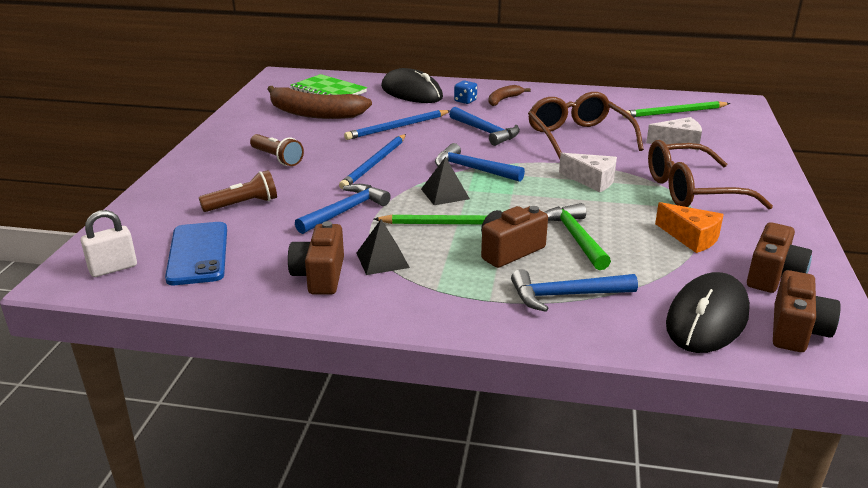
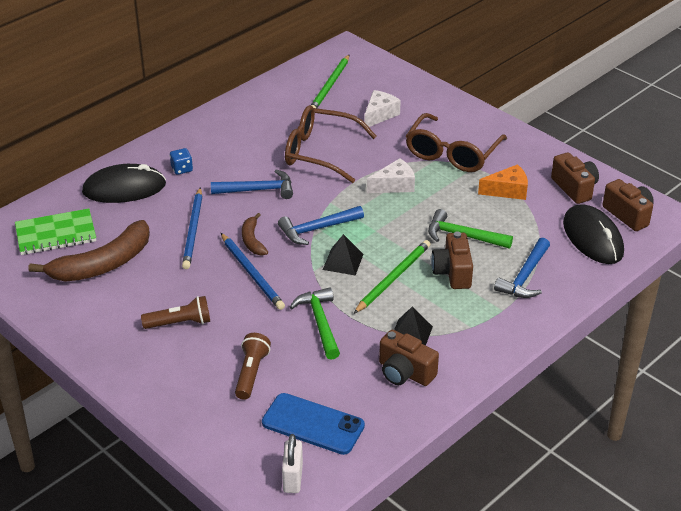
camera: 55 degrees left, 10 degrees up
(345, 211) = (320, 323): blue hammer -> green hammer
(503, 100) = (205, 149): brown banana -> brown banana (252, 240)

